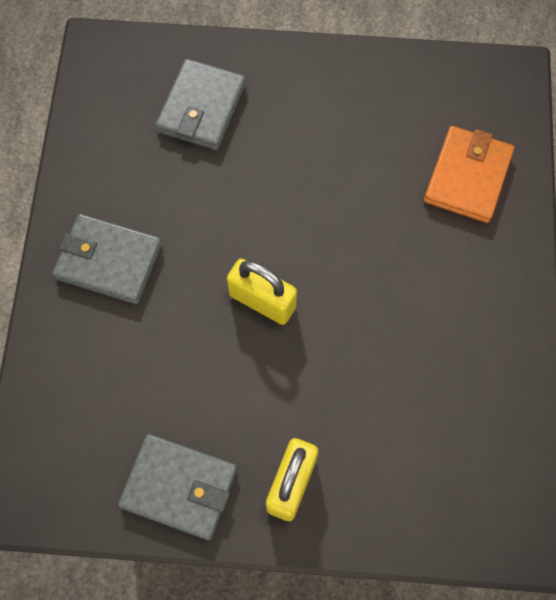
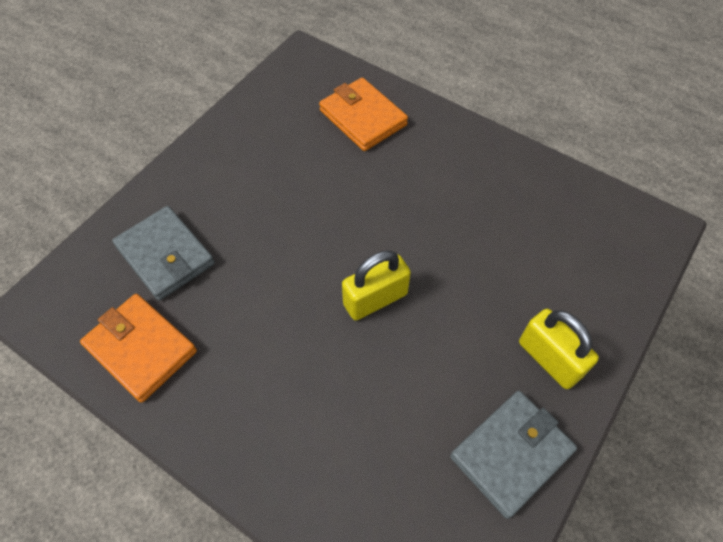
camera: 60 degrees left, 10 degrees down
(109, 147) = (141, 349): none -> orange wallet
(109, 261) = (255, 406): grey wallet -> none

